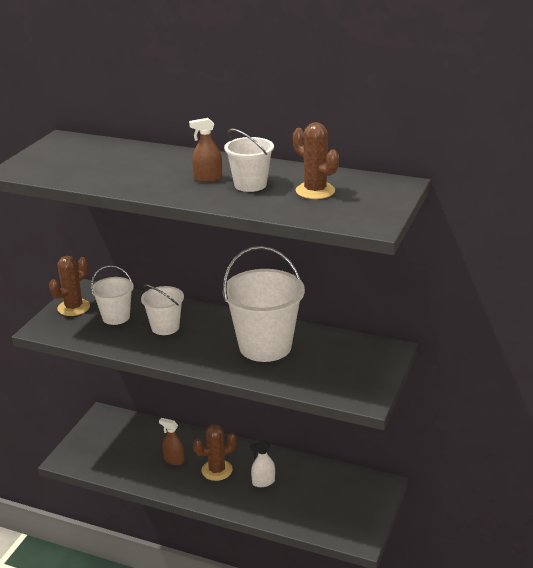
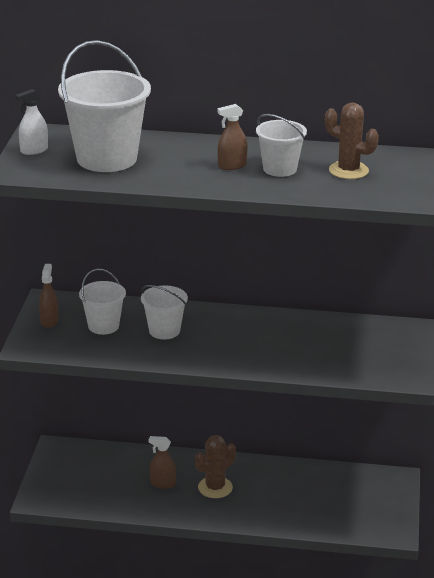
camera: 15 degrees left, 0 degrees up
(74, 307) = (49, 321): brown cactus -> brown spray bottle
(263, 482) = (271, 492): white spray bottle -> white spray bottle (34, 150)
(265, 346) = (282, 339): white bucket -> white bucket (106, 159)

